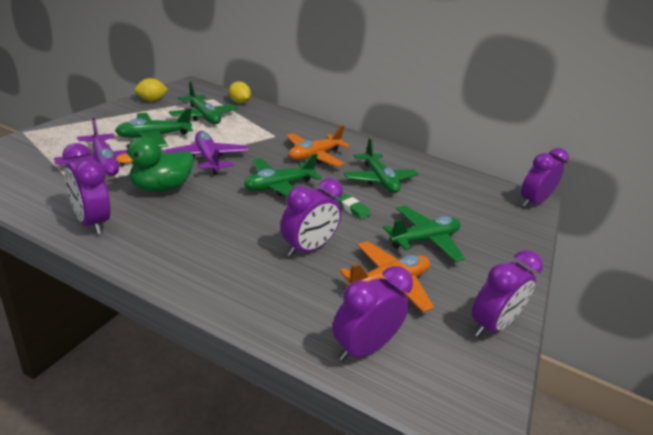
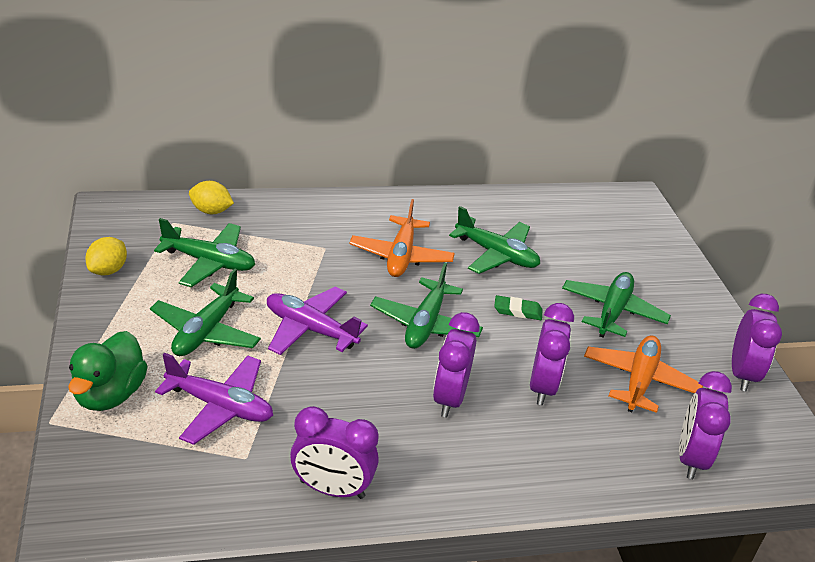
camera: 35 degrees left, 5 degrees up
(161, 188) = (326, 401): green duck -> green duck (110, 394)
(532, 202) = (640, 204): purple clock -> purple clock (449, 398)

